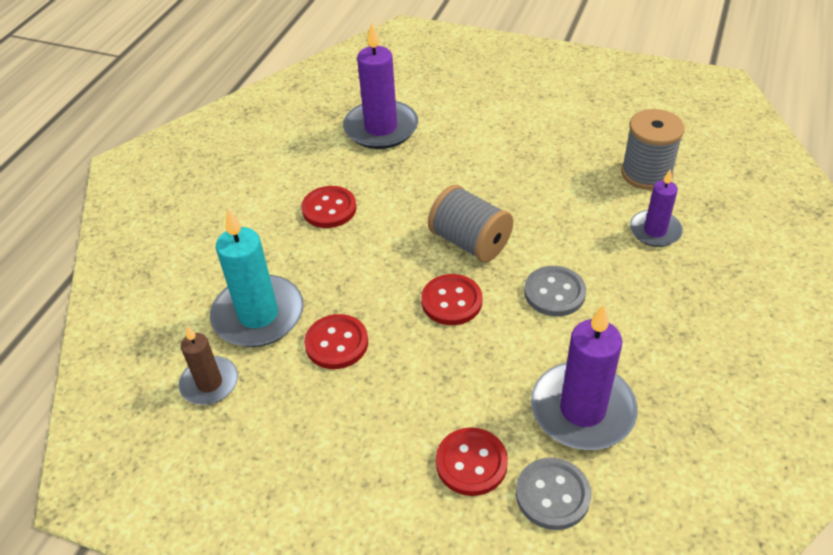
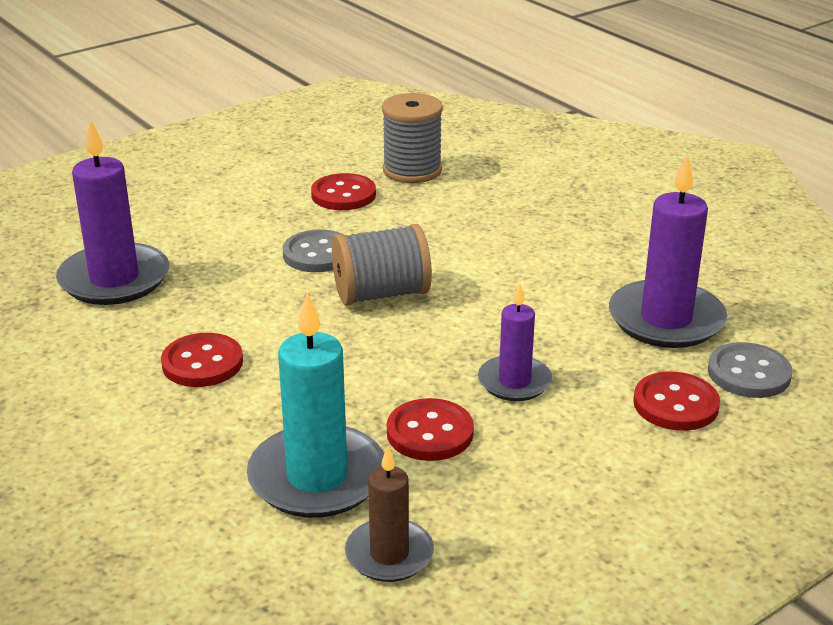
camera: 60 degrees left, 15 degrees down
(451, 301) = (453, 336): red button -> red button (343, 195)
(554, 293) = (508, 276): grey button -> grey button (318, 254)
(655, 231) = (490, 197): purple candle -> purple candle (514, 382)

